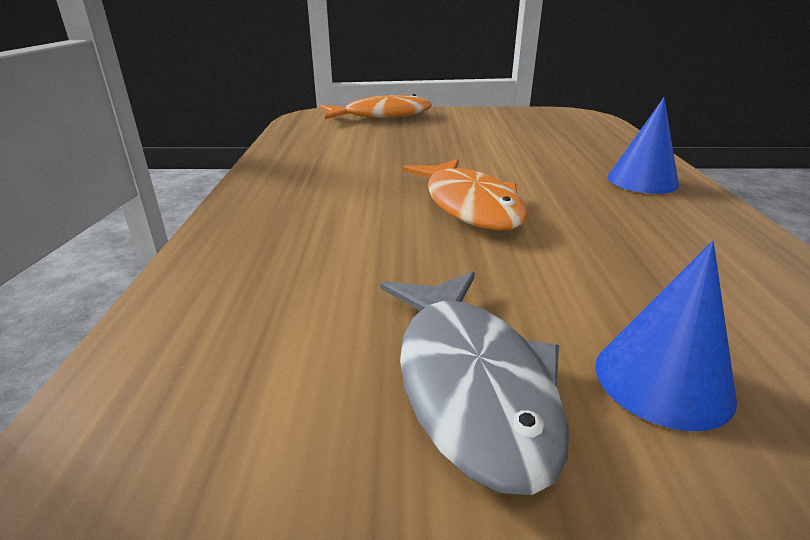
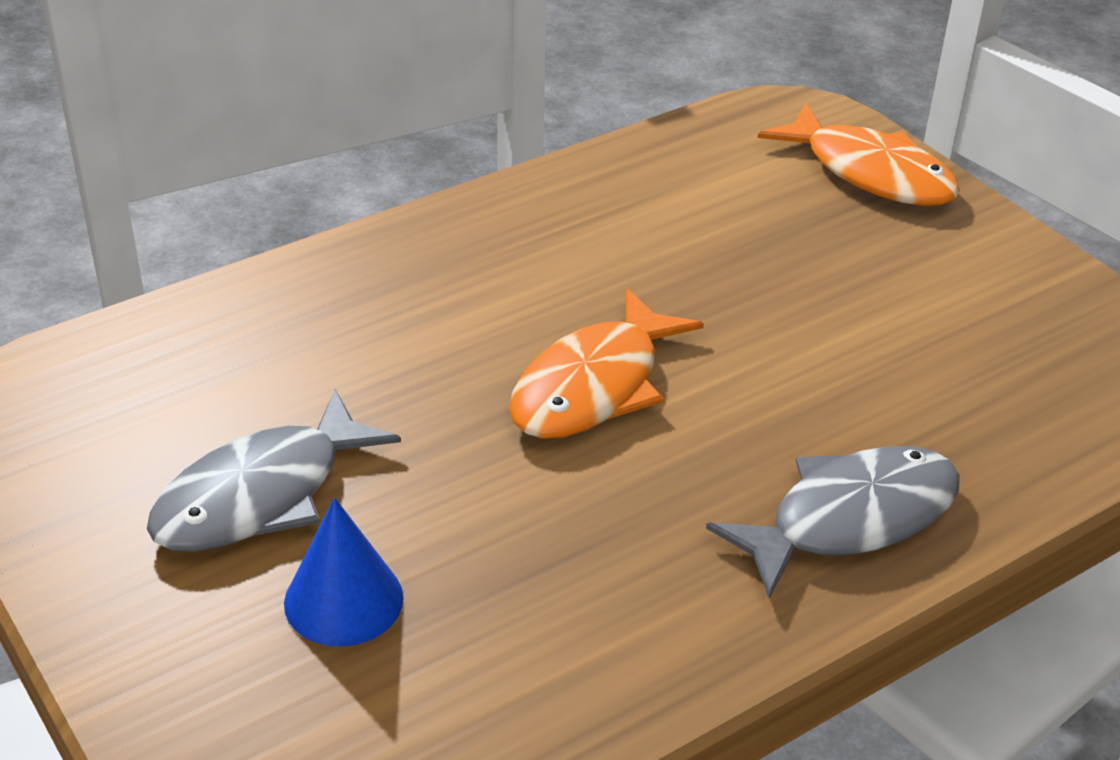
camera: 55 degrees right, 10 degrees up
(642, 181) = (850, 519): blue cone -> grey fish

